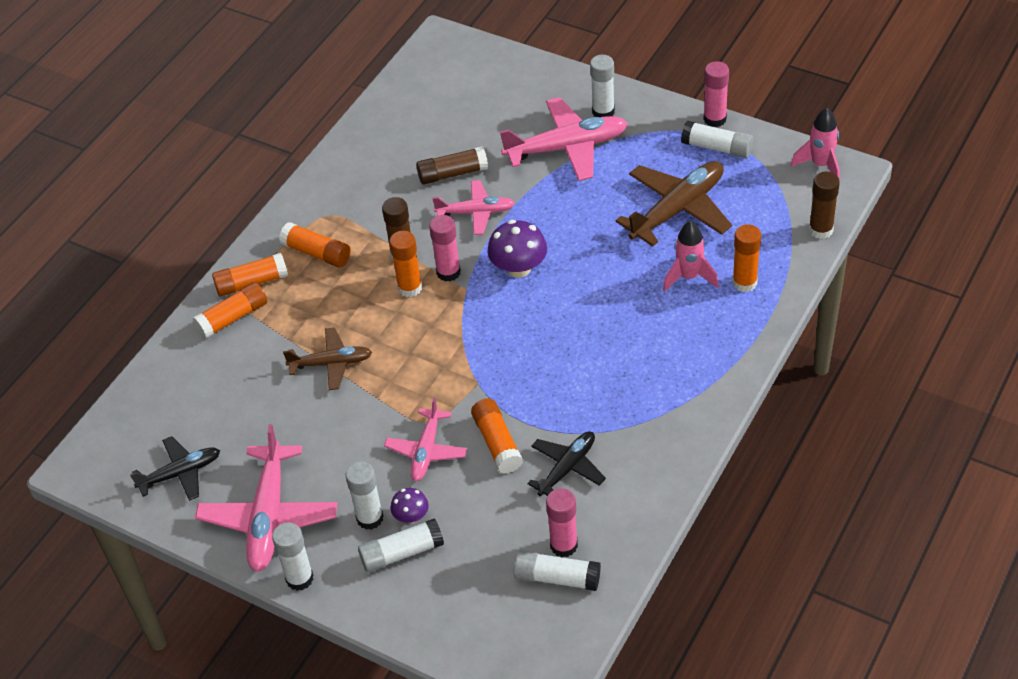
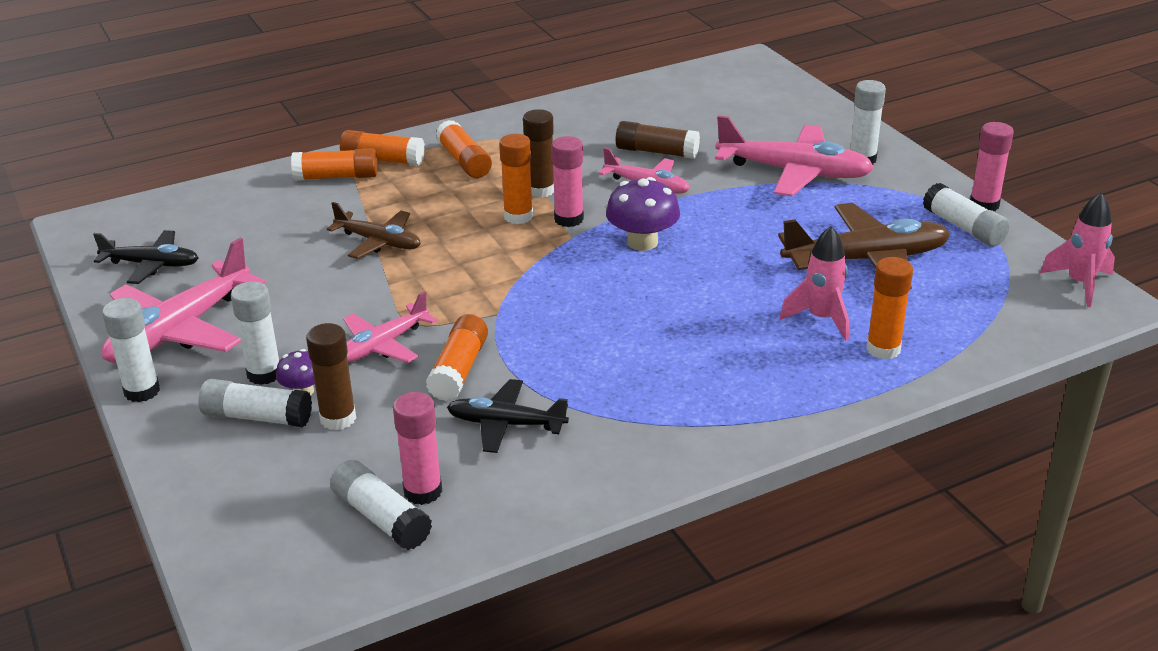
camera: 30 degrees right, 15 degrees down
(567, 468) = (506, 424): black plane -> black plane turned 150 degrees counterclockwise
(821, 230) = (1026, 339): brown glue stick -> brown glue stick (338, 418)

